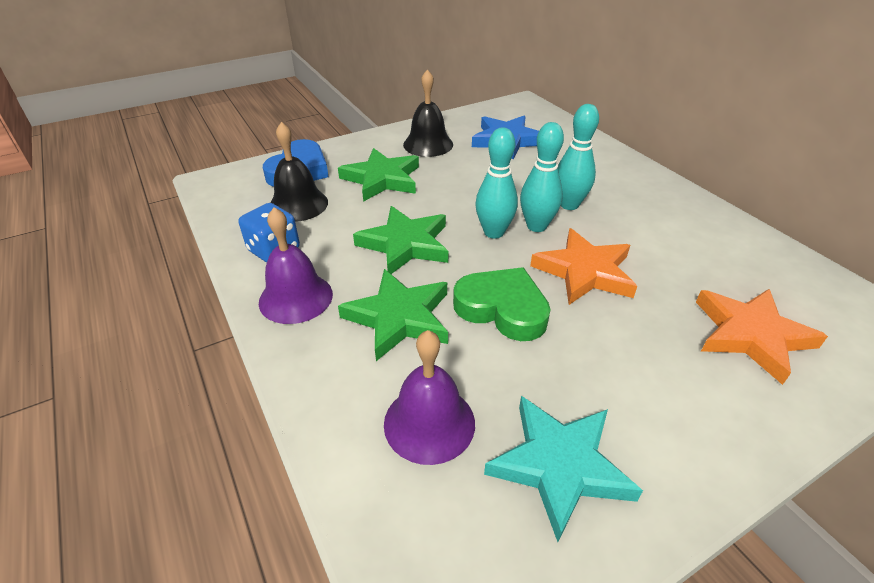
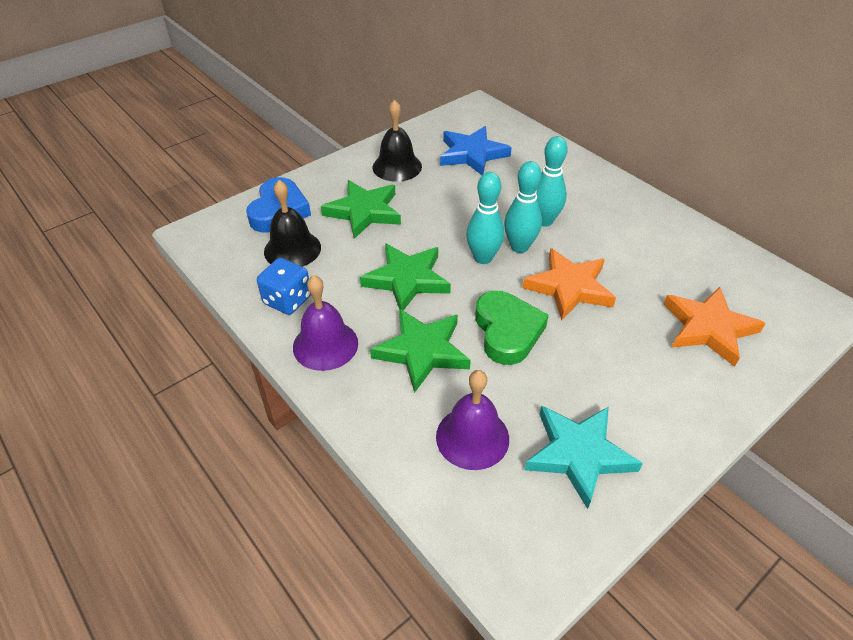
camera: 10 degrees left, 5 degrees up
(502, 309) = (507, 331): green heart -> green heart turned 60 degrees clockwise

